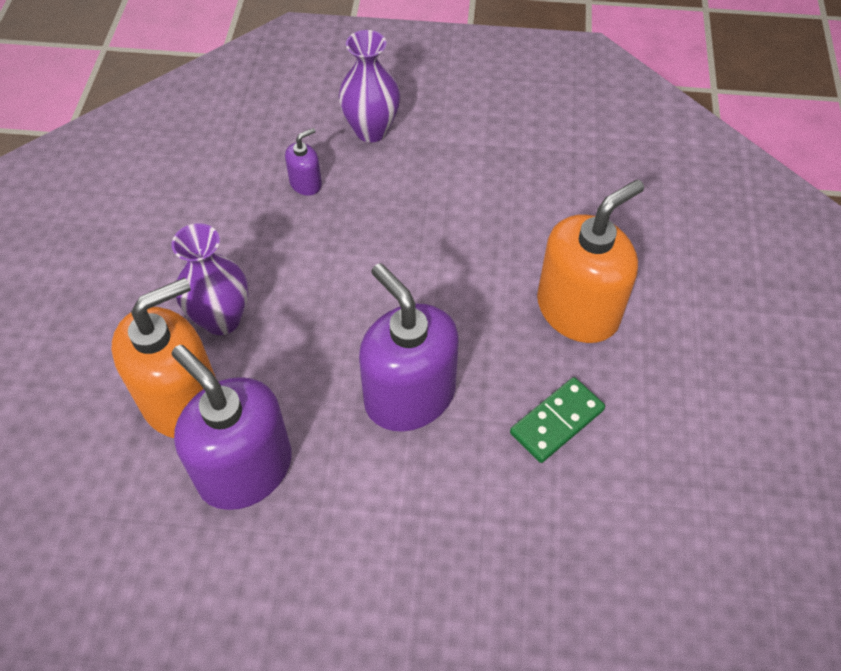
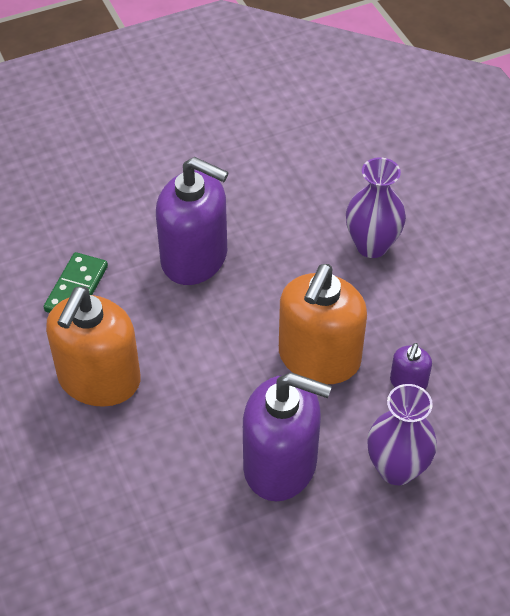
camera: 150 degrees right, 5 degrees down
(182, 401) = (348, 187): orange soap dispenser -> orange soap dispenser (319, 358)
(245, 469) = (272, 171): purple soap dispenser -> purple soap dispenser (280, 465)

